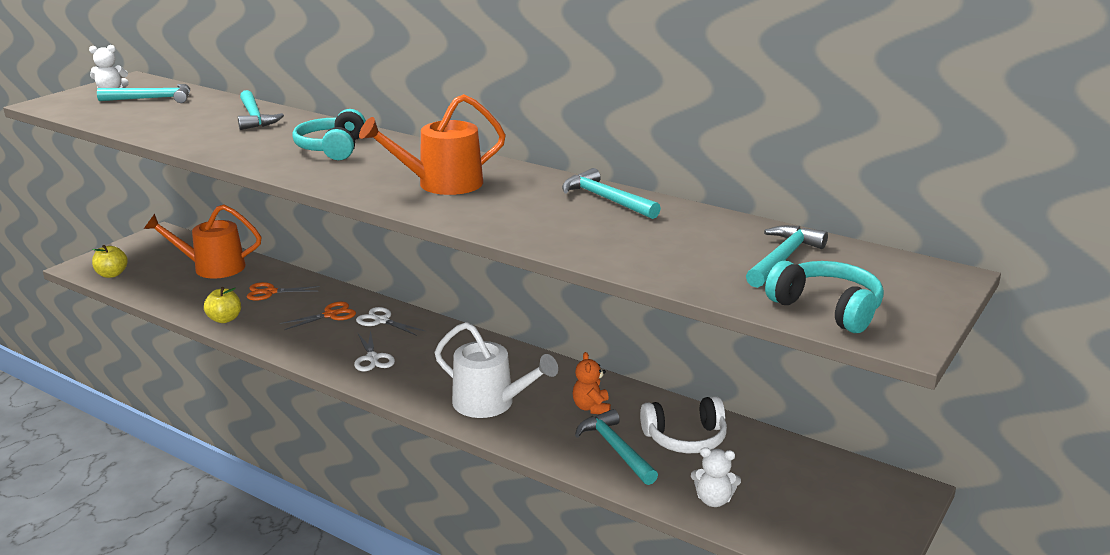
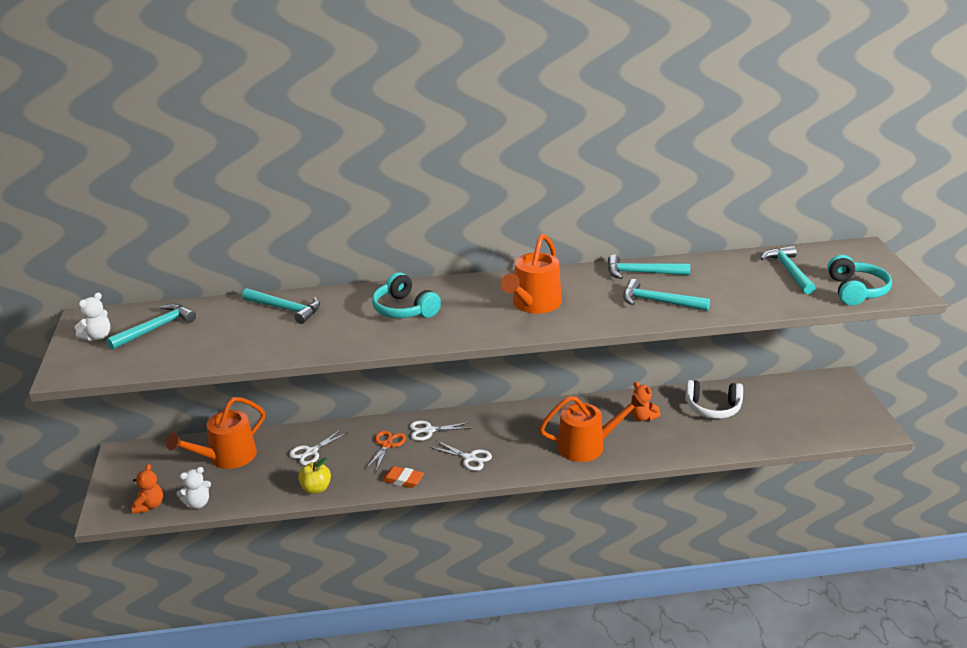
camera: 40 degrees left, 5 degrees up
(112, 274) = (149, 506): yellow apple -> orange teddy bear
(270, 292) = (311, 452): orange scissors -> white scissors
(293, 346) = (403, 480): none -> orange eraser
(490, 403) = (587, 446): white watering can -> orange watering can
(615, 449) = (691, 434): turquoise hammer -> turquoise hammer (659, 302)
(685, 438) = (713, 408): white headphones -> white headphones turned 60 degrees clockwise
(713, 500) = (774, 433): white teddy bear -> white teddy bear (197, 503)
(827, 309) = (856, 291): turquoise headphones -> turquoise headphones turned 90 degrees clockwise

